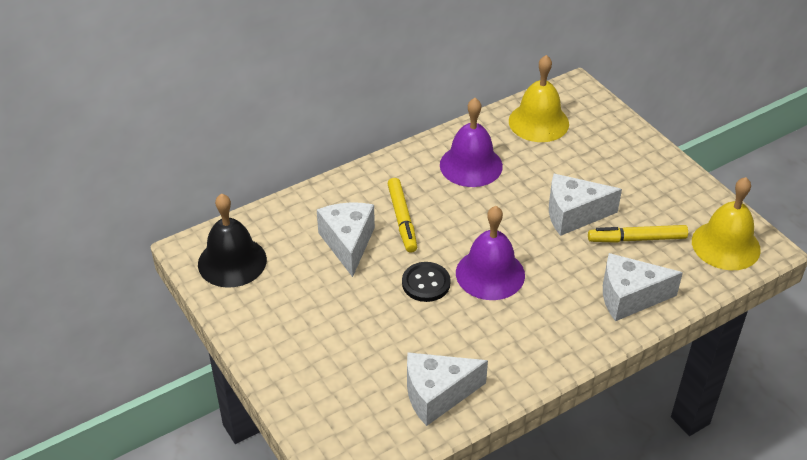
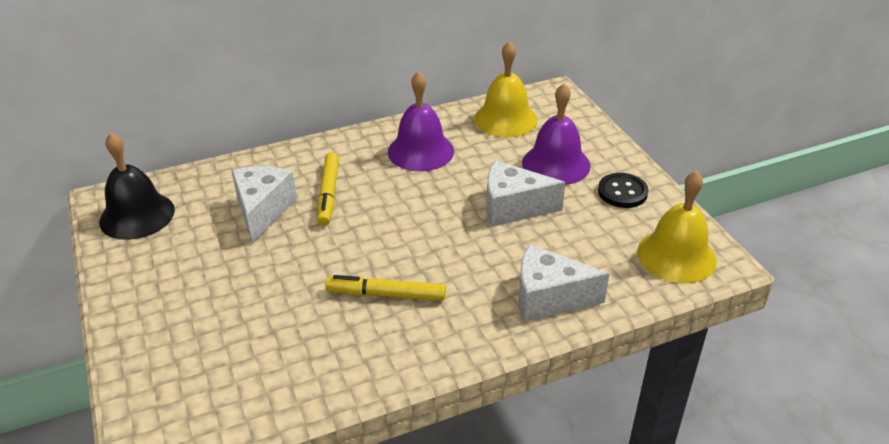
camera: 10 degrees right, 5 degrees down
(426, 283) = (327, 258): black button -> black button (622, 192)
(437, 395) = (290, 378): white cheese -> none
(490, 274) = (400, 256): purple bell -> purple bell (556, 164)
(637, 239) = (575, 239): yellow marker -> yellow marker (386, 294)

